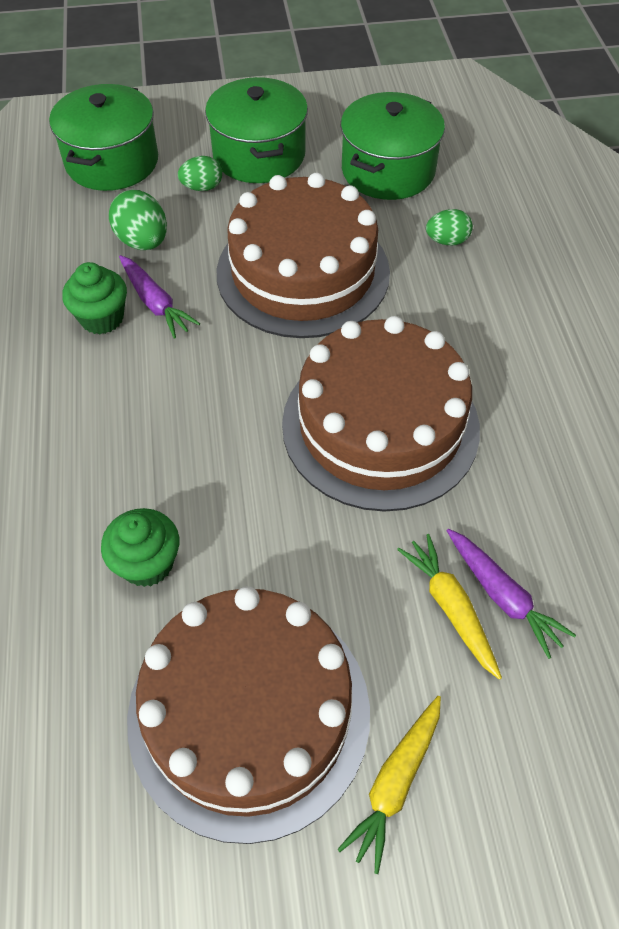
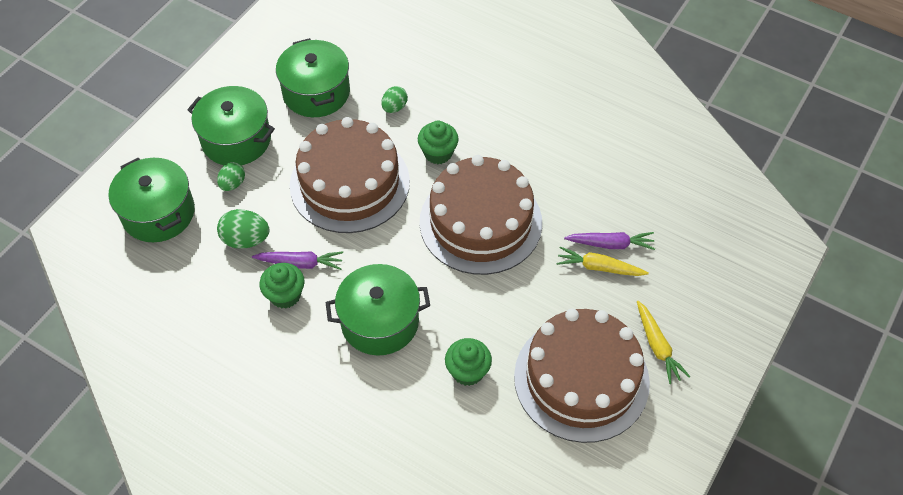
camera: 50 degrees left, 0 degrees up
(142, 424) = (380, 322): none -> green pot
(431, 319) = (438, 153): none -> green cupcake

